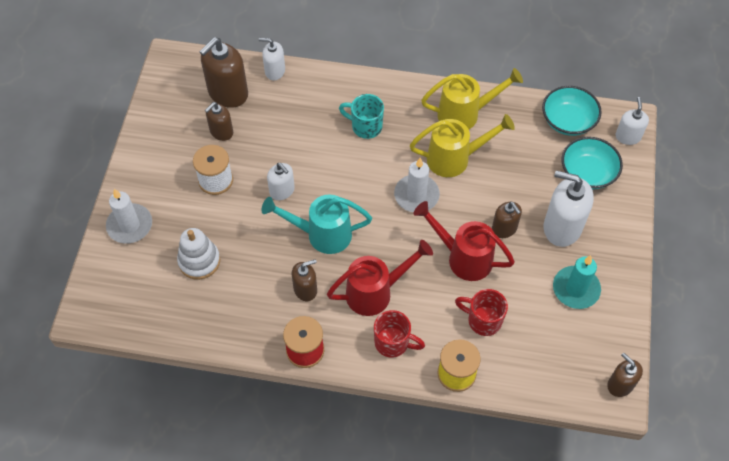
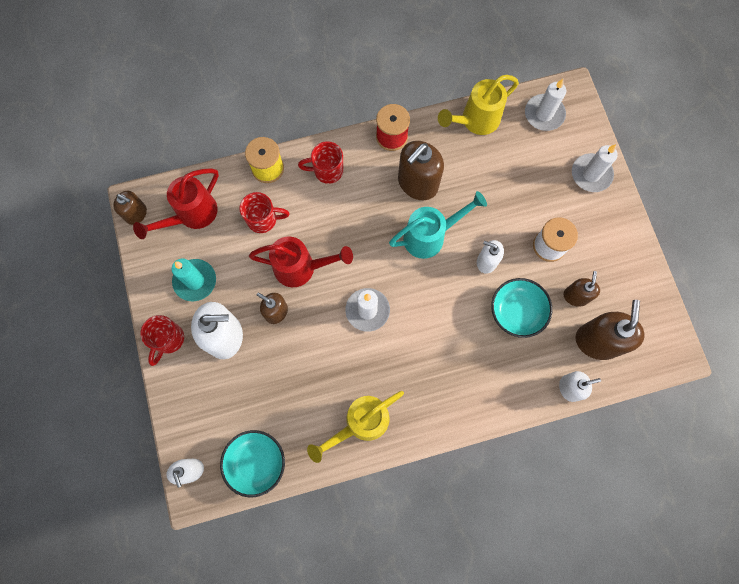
camera: 155 degrees right, 15 degrees up
(131, 304) = (544, 114): none -> white candle
(199, 261) = (515, 169): white stacking toy -> none
(305, 289) = (417, 183): brown soap dispenser -> brown soap dispenser, size x1.74
(365, 126) = (449, 363): turquoise mug -> none
(375, 292) = (360, 205): red watering can -> red watering can (192, 215)
(455, 158) = (349, 366): yellow watering can -> yellow watering can (475, 121)
(587, 173) = (218, 407): turquoise bowl -> turquoise bowl (517, 311)
(619, 246) = (168, 340): none -> red mug

